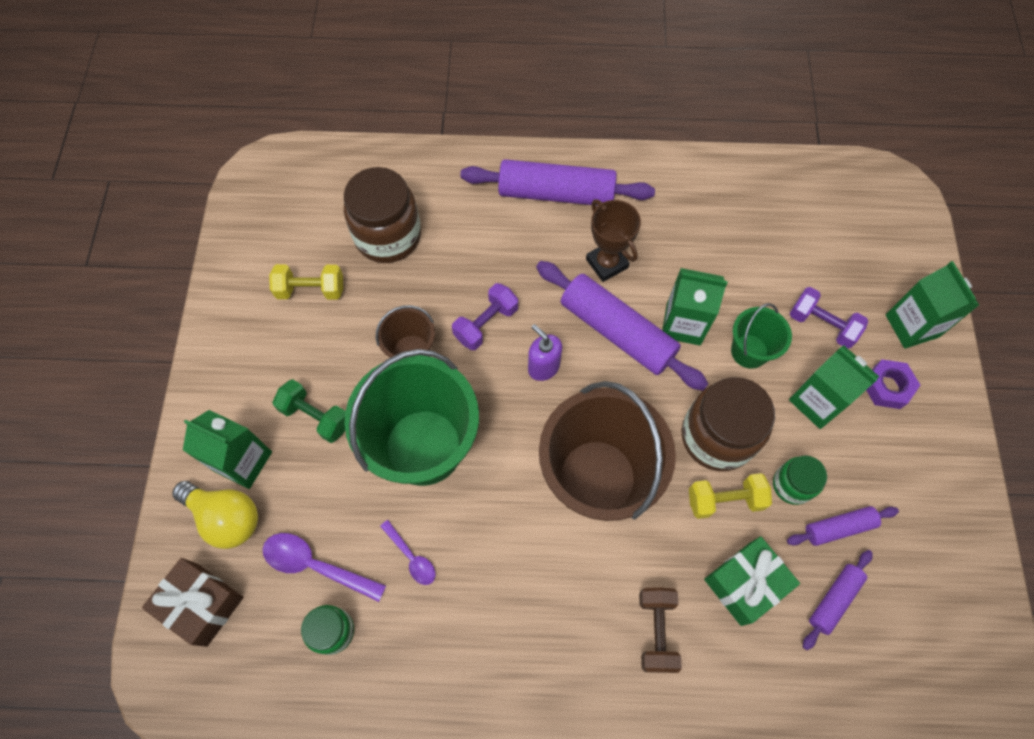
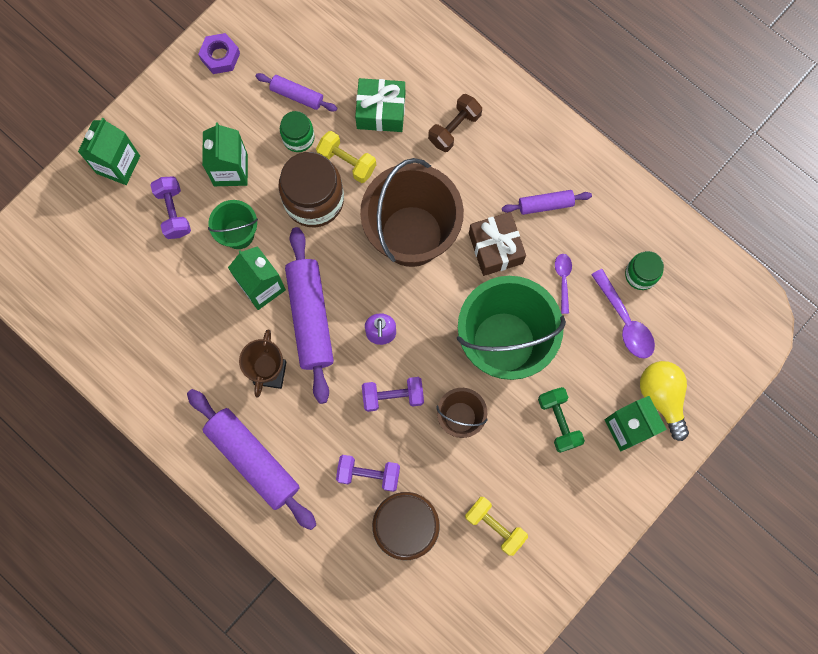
camera: 140 degrees left, 10 degrees up
(202, 604) = (710, 352): brown gift -> brown gift (495, 248)
(453, 250) = (368, 474): none -> purple dumbbell
(834, 600) = (340, 65): purple rolling pin -> purple rolling pin (545, 204)
(887, 387) = (178, 143): purple nut -> purple nut (220, 56)

